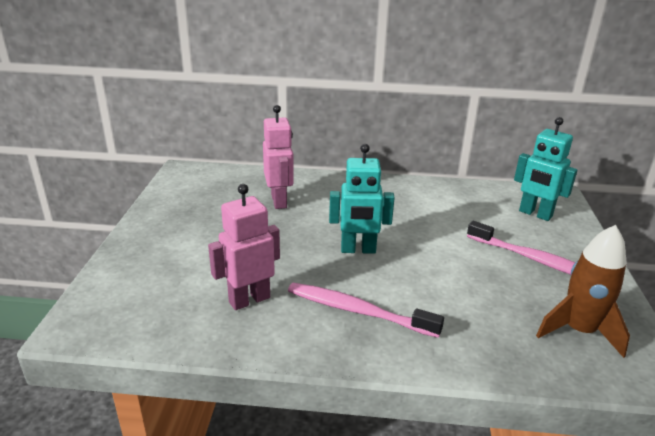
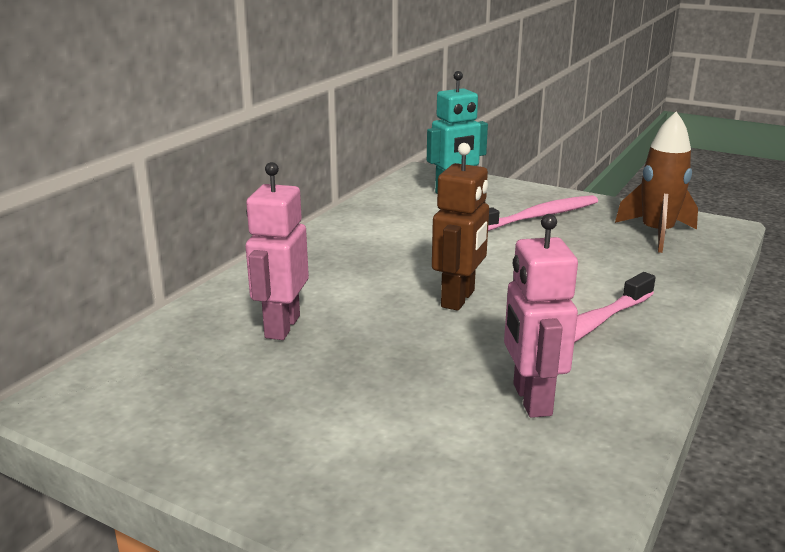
camera: 65 degrees left, 5 degrees down
(279, 201) = (282, 327): pink robot -> pink robot turned 90 degrees counterclockwise
(358, 250) = (458, 299): turquoise robot -> brown robot

